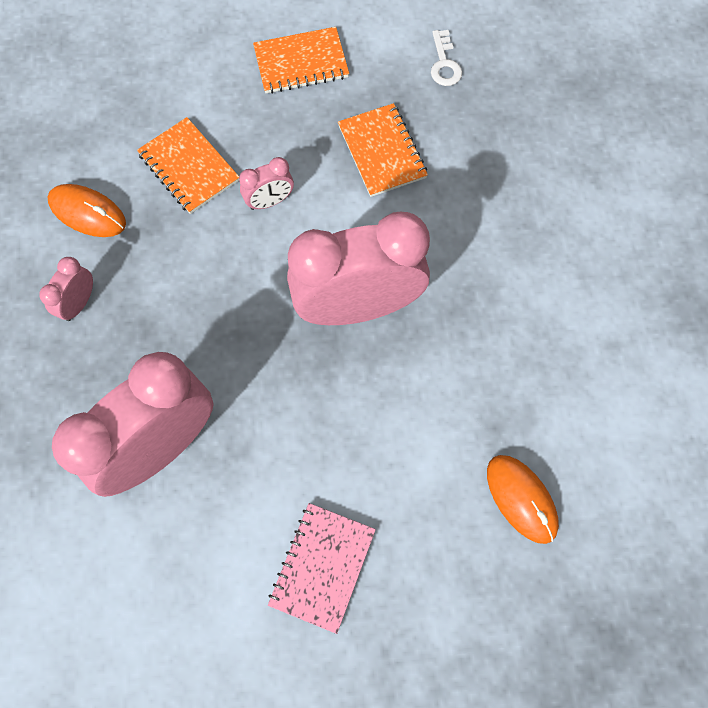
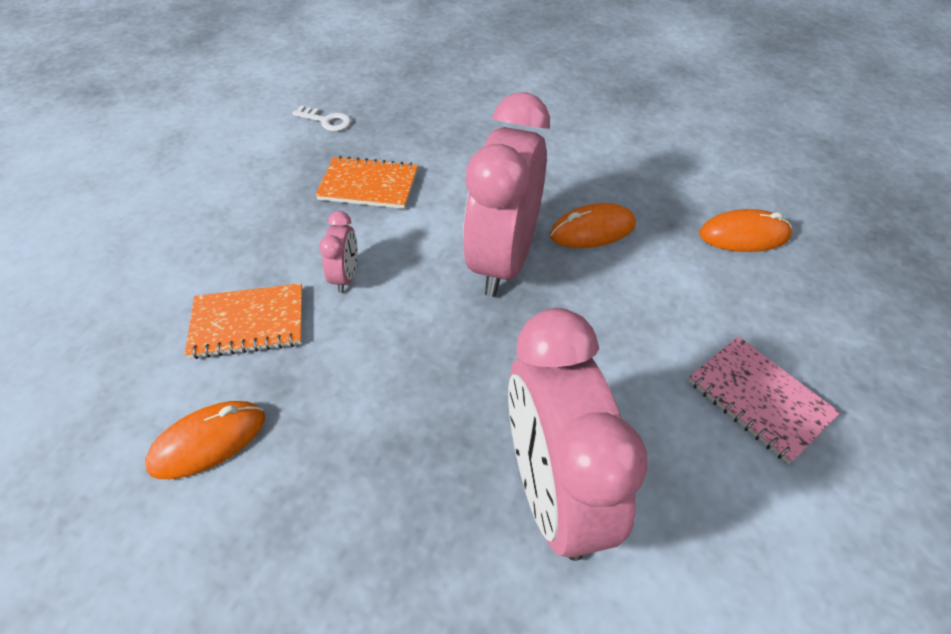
camera: 60 degrees left, 20 degrees down
(79, 303) = (314, 503): pink clock -> none
(301, 62) = (229, 197): orange notebook -> none
(441, 361) = (592, 230): none -> orange mouse

